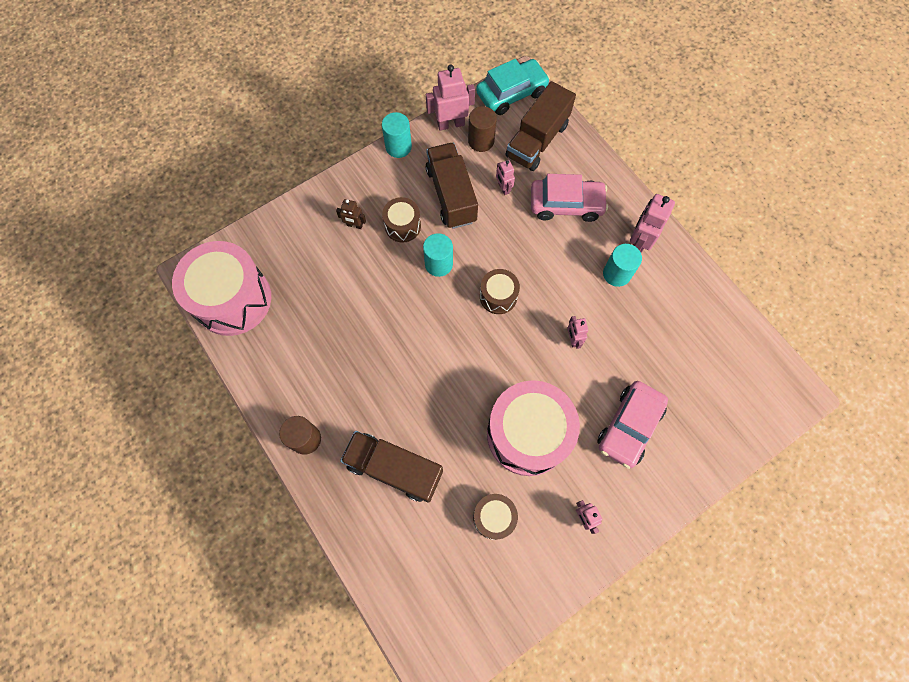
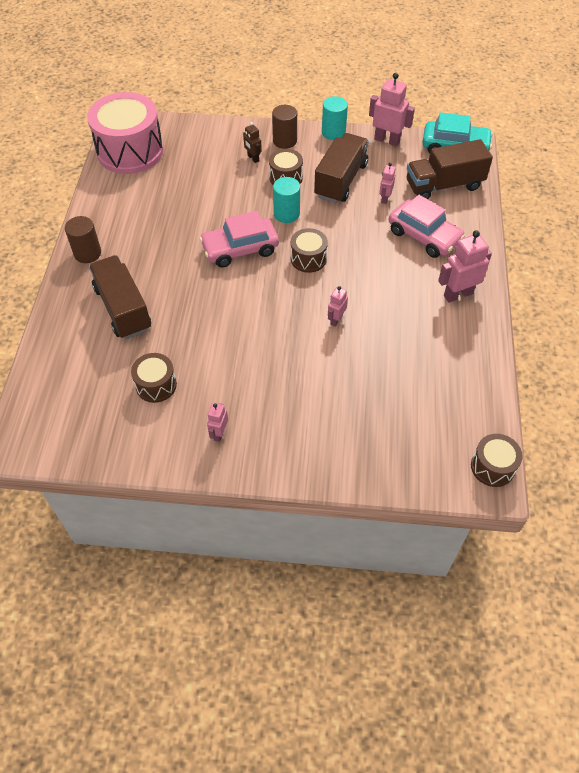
camera: 40 degrees right, 15 degrees down
(481, 141) = (399, 162): brown cylinder -> brown cylinder (284, 141)
(527, 434) = (236, 353): pink drum -> none
(616, 274) = (417, 302): turquoise cylinder -> none
(629, 426) = (319, 403): pink car -> pink car (240, 249)
(787, 379) = (492, 467): none -> brown drum

